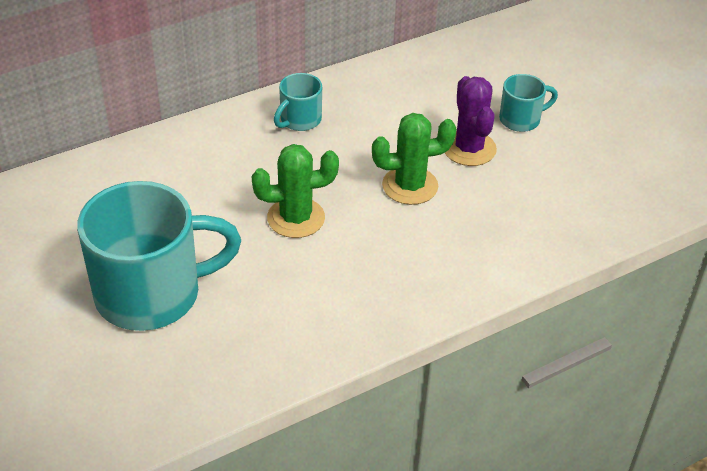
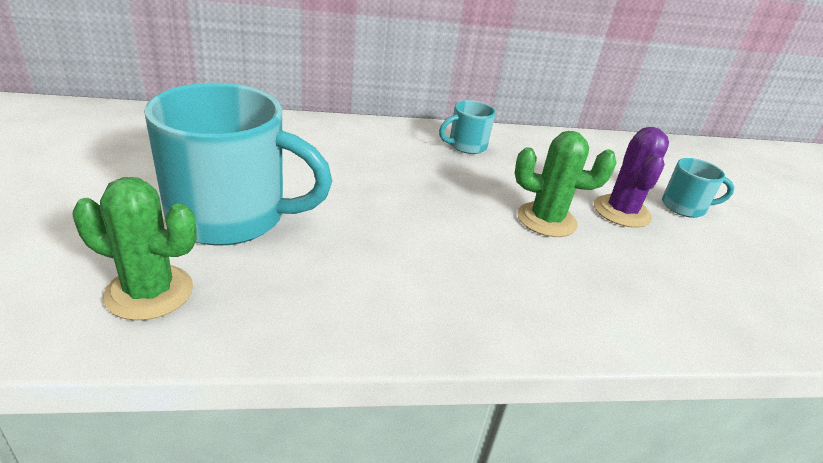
camera: 20 degrees right, 10 degrees down
(296, 218) = (416, 207): green cactus -> green cactus (149, 292)

